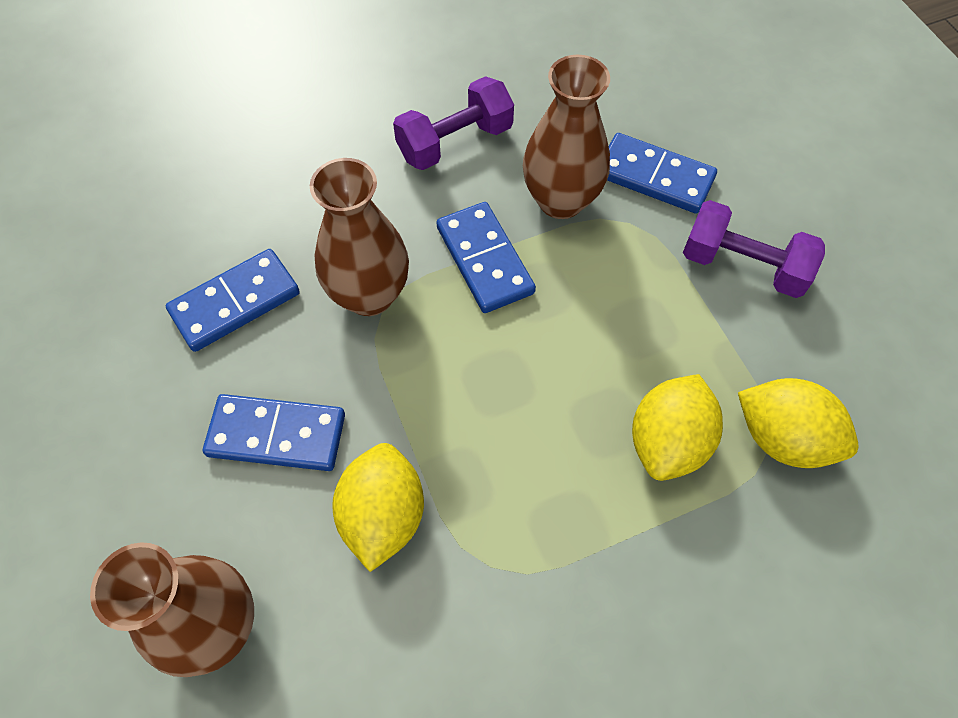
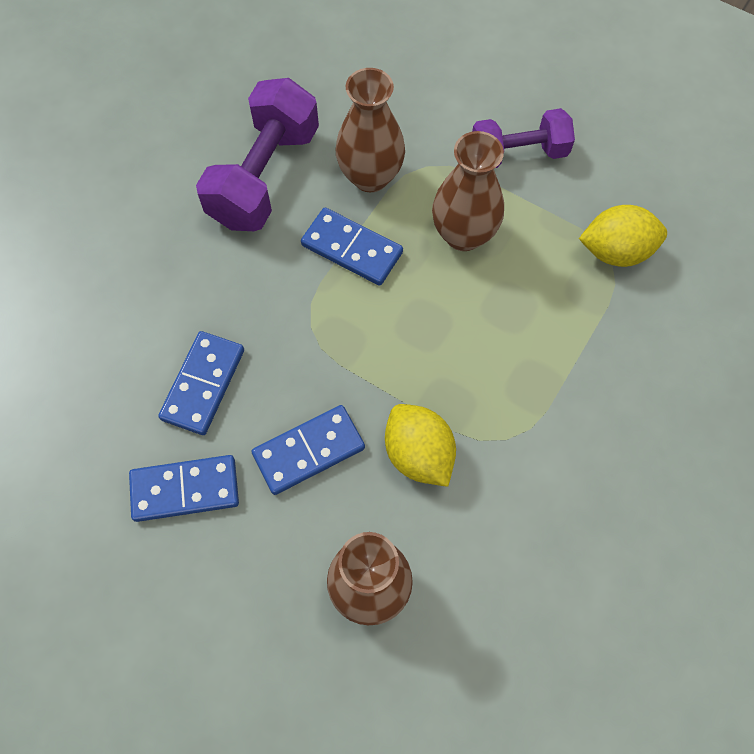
camera: 35 degrees left, 5 degrees up
(369, 295) = (293, 320): brown vase -> brown vase (463, 234)
(455, 142) = (264, 176): purple dumbbell -> purple dumbbell, size x1.53
(655, 176) = (419, 123): blue domino -> blue domino (185, 489)
(668, 441) = (553, 296): yellow lemon -> none

